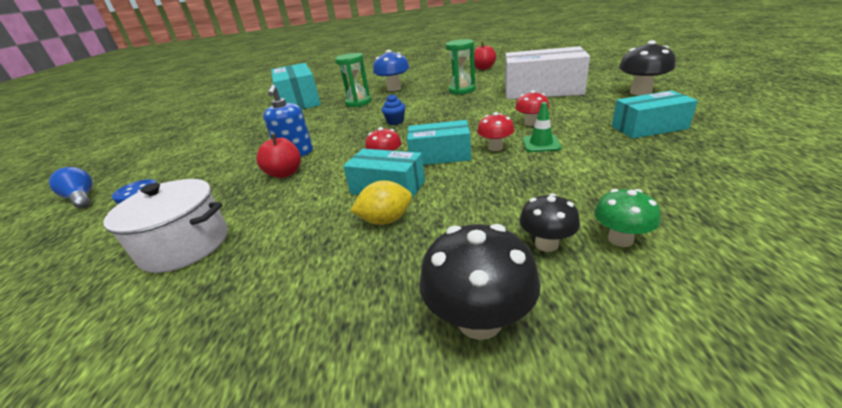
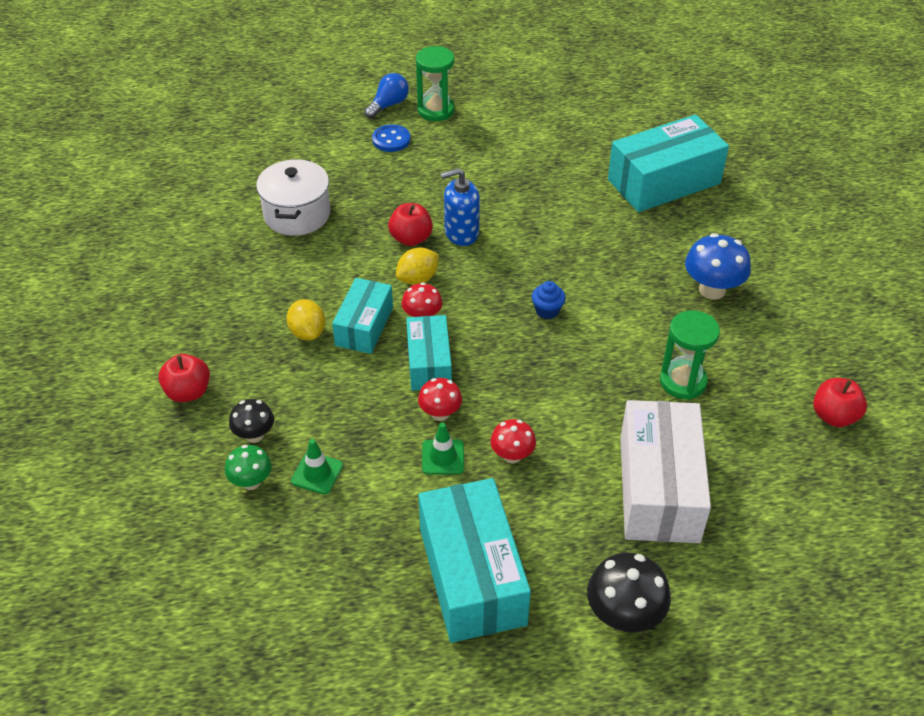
camera: 80 degrees right, 15 degrees up
(338, 167) = (418, 279): none -> yellow lemon
(358, 102) = (641, 256): green hourglass -> green hourglass (436, 110)
(479, 320) = (188, 392): black mushroom -> red apple
(585, 197) = (317, 473): none -> green traffic cone
(648, 127) = (472, 576): turquoise box -> turquoise box, size x1.67

